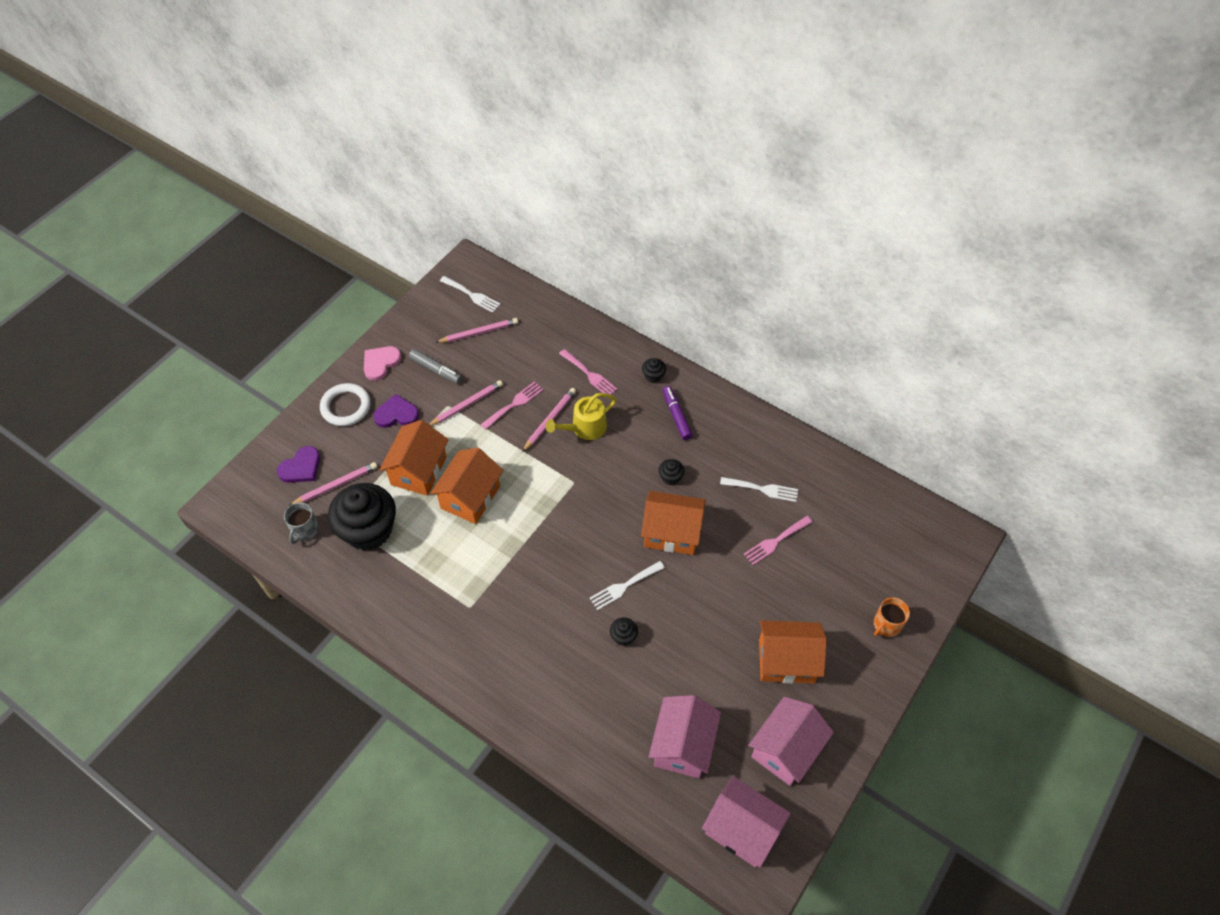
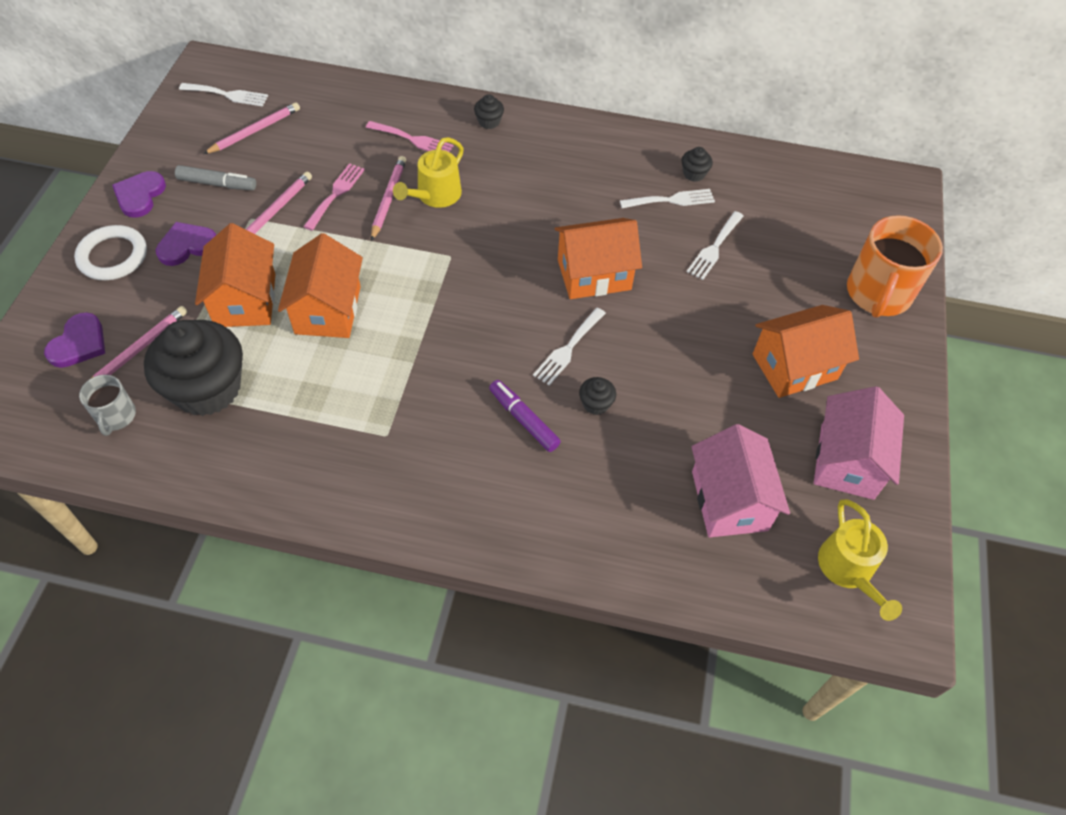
camera: 25 degrees left, 0 degrees up
(380, 363) = (140, 195): pink heart -> purple heart
(670, 477) = (562, 218): black cupcake -> black cupcake (694, 174)
(676, 416) = (536, 154): purple marker -> purple marker (523, 419)
(742, 829) = (848, 570): pink house -> yellow watering can
(775, 541) = (714, 248): pink fork -> white fork
(886, 624) = (878, 294): orange mug -> orange mug, size x1.91

